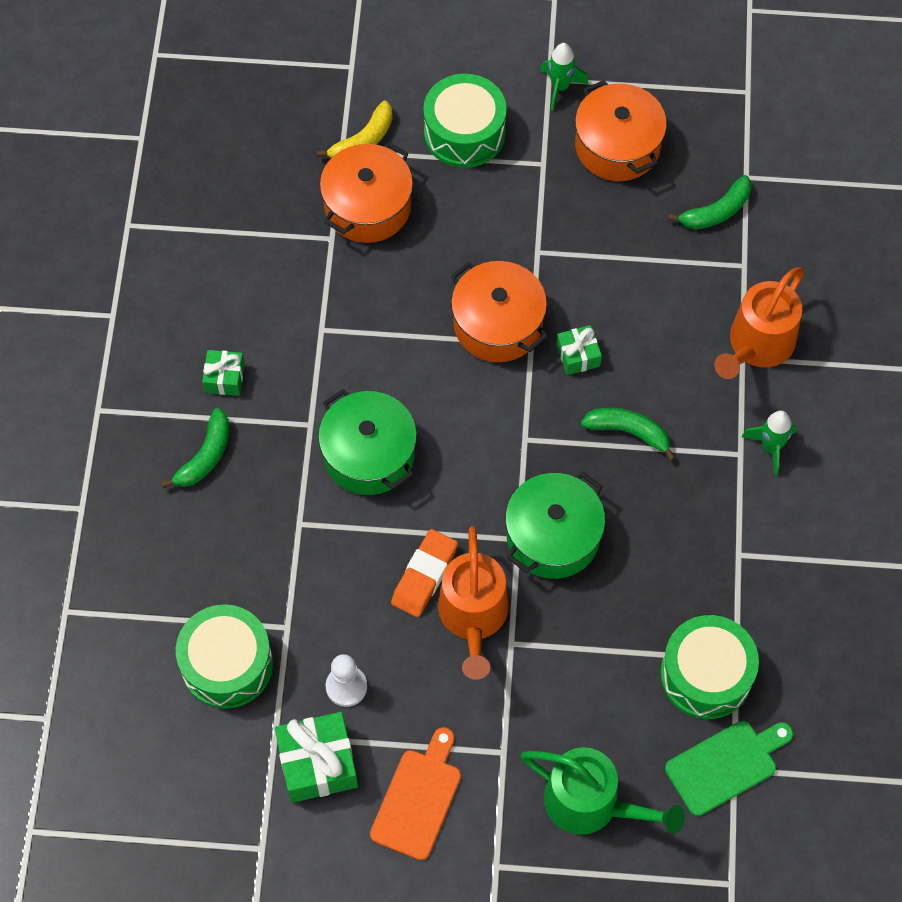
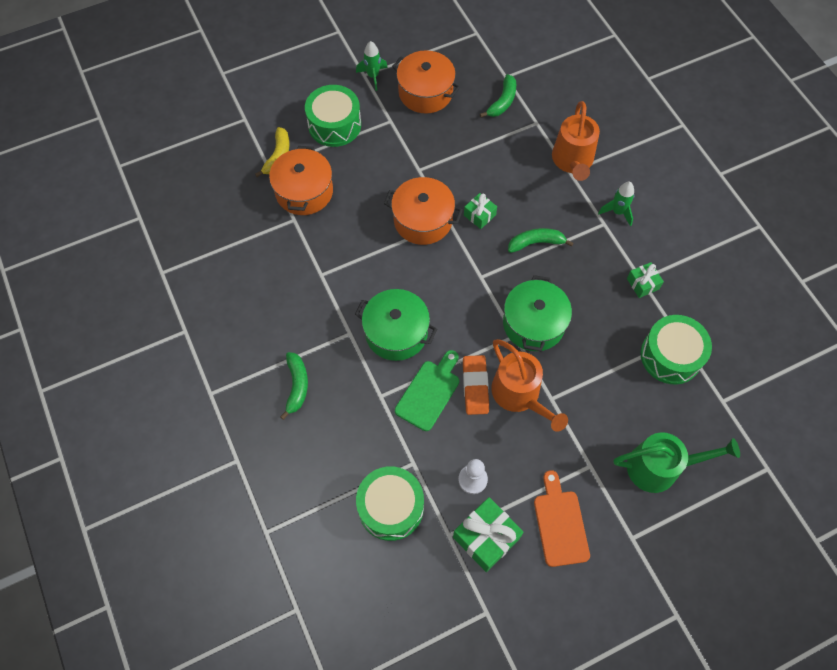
camera: 30 degrees left, 0 degrees up
(224, 378) = (279, 333): green gift -> green gift (642, 284)
(725, 765) = (716, 401): green cutting board -> green cutting board (429, 392)

